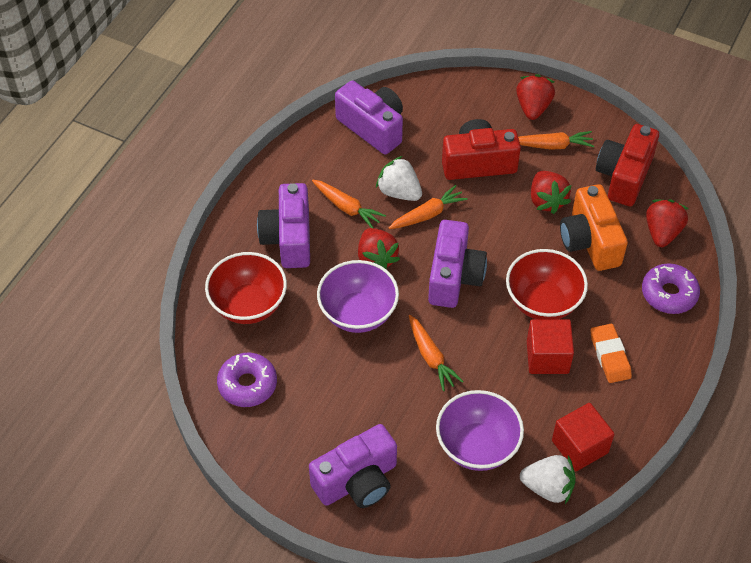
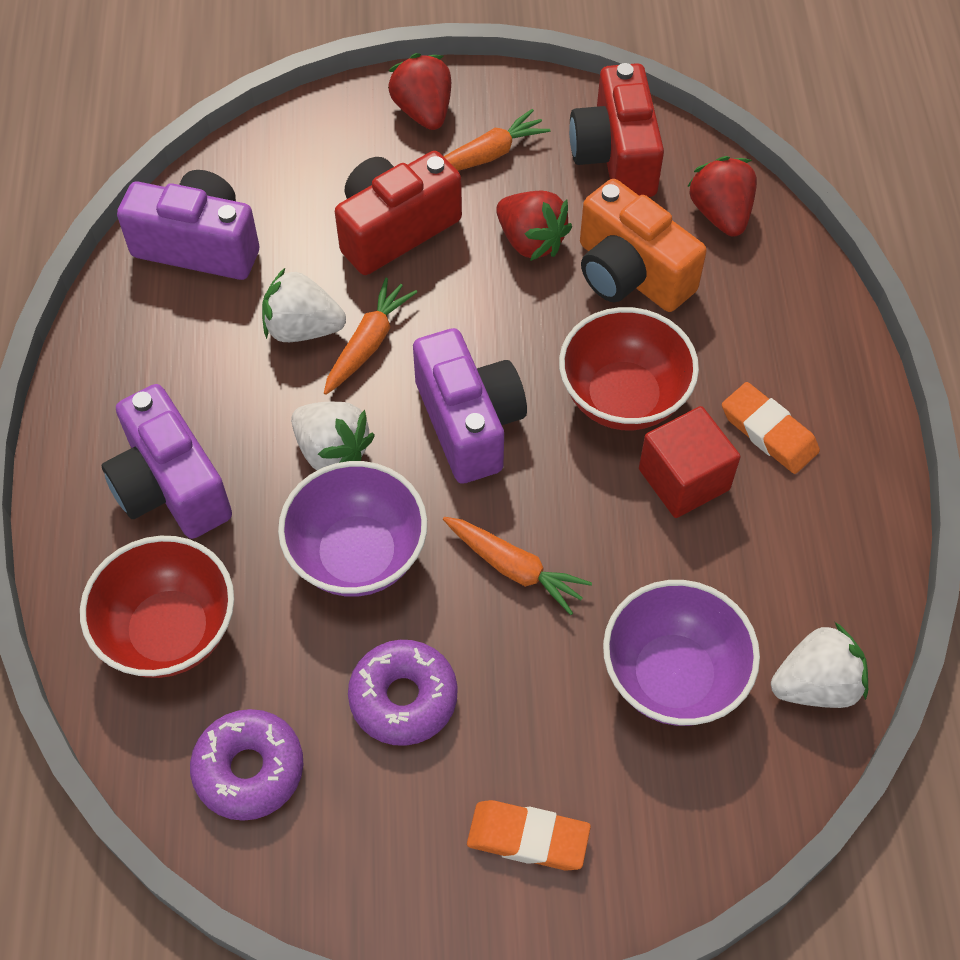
camera: 30 degrees left, 5 degrees up
(347, 208) = (235, 391): orange carrot -> none
(357, 481) = (528, 837): purple camera -> orange eraser
(376, 258) = (332, 451): red strawberry -> white strawberry
(580, 446) = (818, 595): red cube -> none
(669, 294) = (787, 299): purple donut -> purple donut (403, 698)

